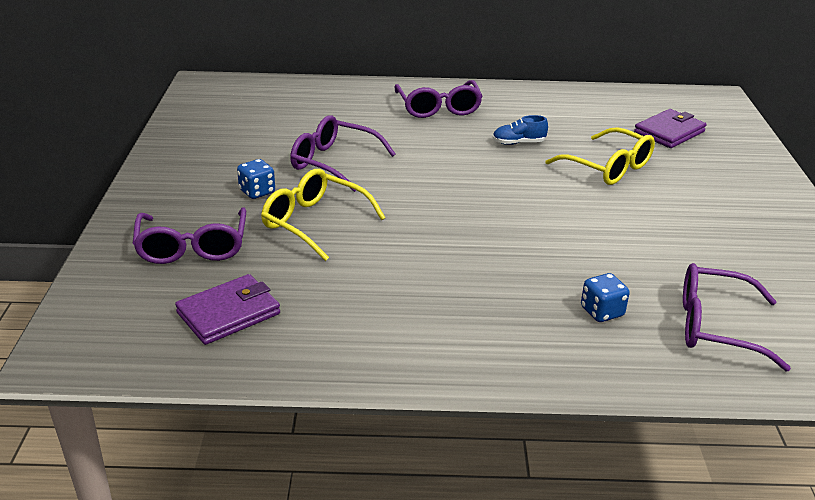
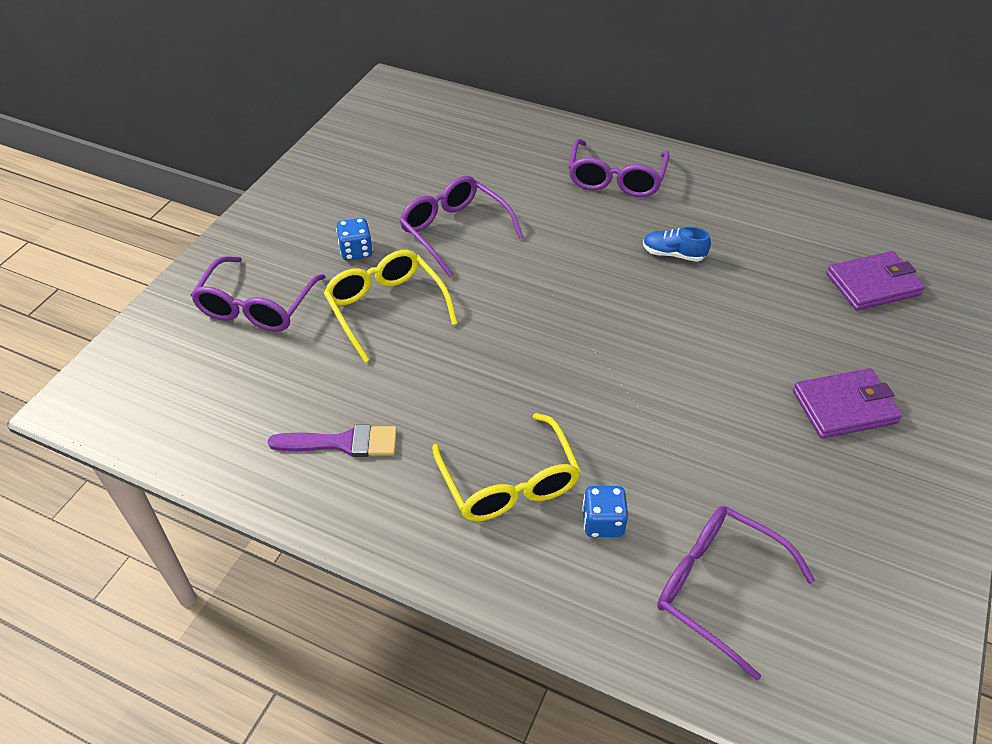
camera: 25 degrees right, 15 degrees up
(228, 313) = (241, 399): purple wallet -> purple wallet (844, 407)
(348, 319) = (342, 443): none -> purple brush
(608, 168) = (755, 320): yellow glasses -> yellow glasses (509, 483)

